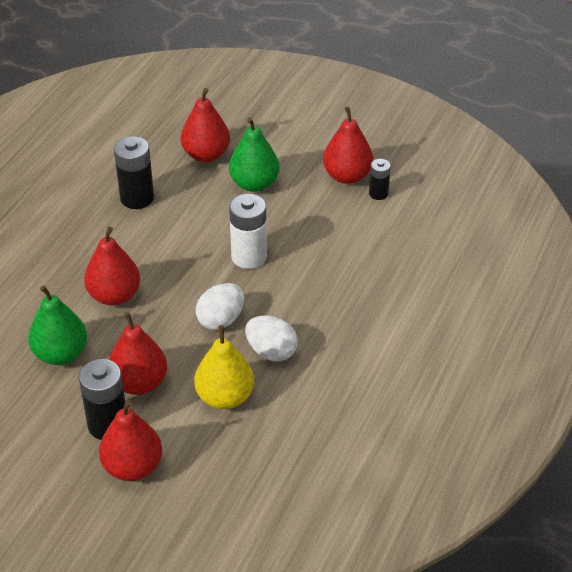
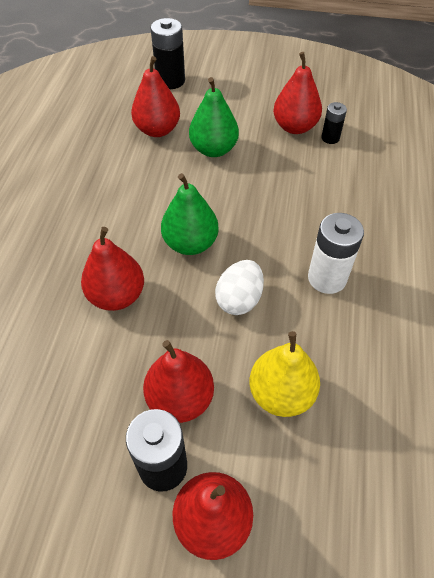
camera: 15 degrees left, 10 degrees up
(61, 354) = (79, 382): green pear -> green pear (190, 243)
(137, 198) = (105, 184): black battery -> black battery (170, 81)
(249, 257) = (239, 223): white battery -> white battery (327, 278)
(271, 351) = (306, 325): white egg -> none

